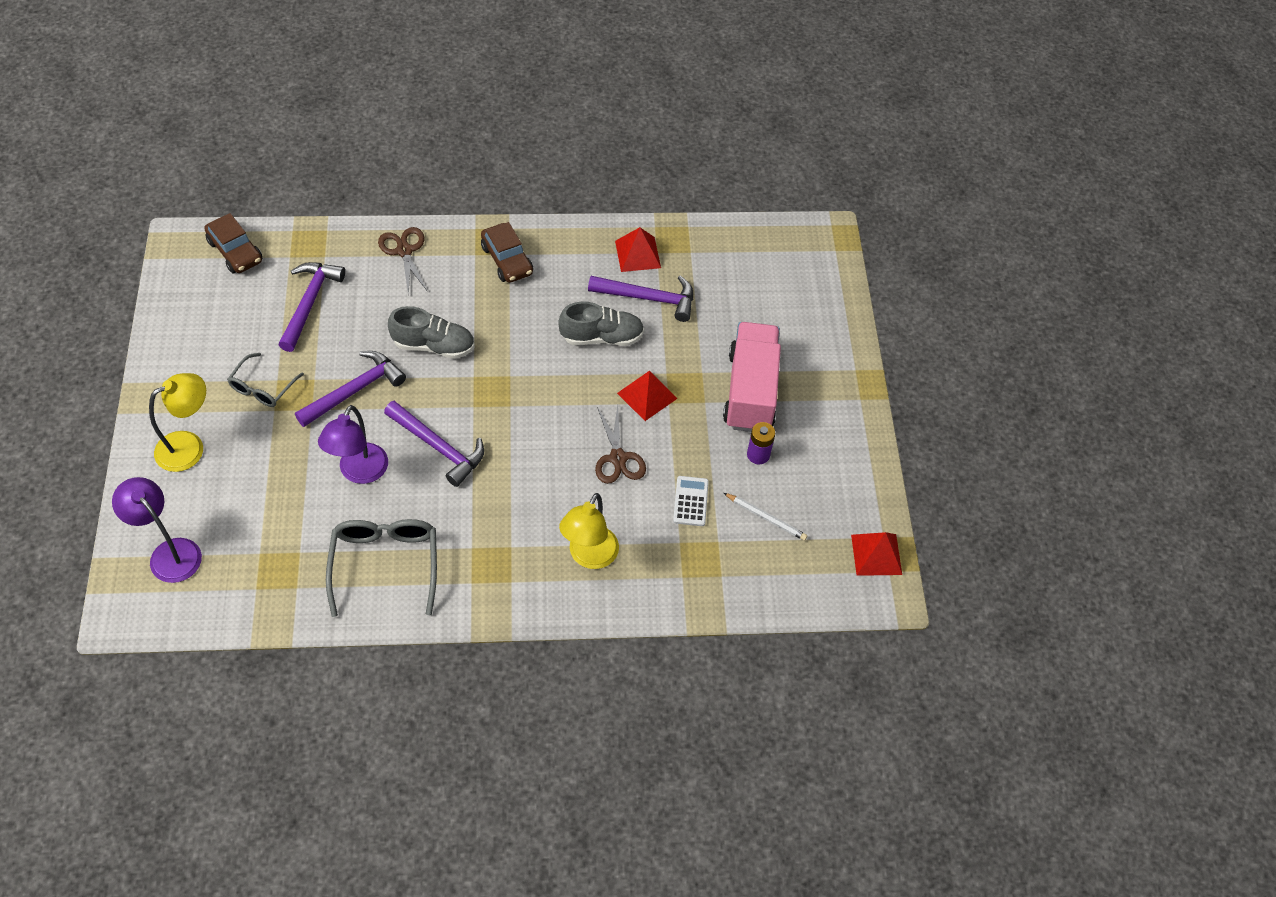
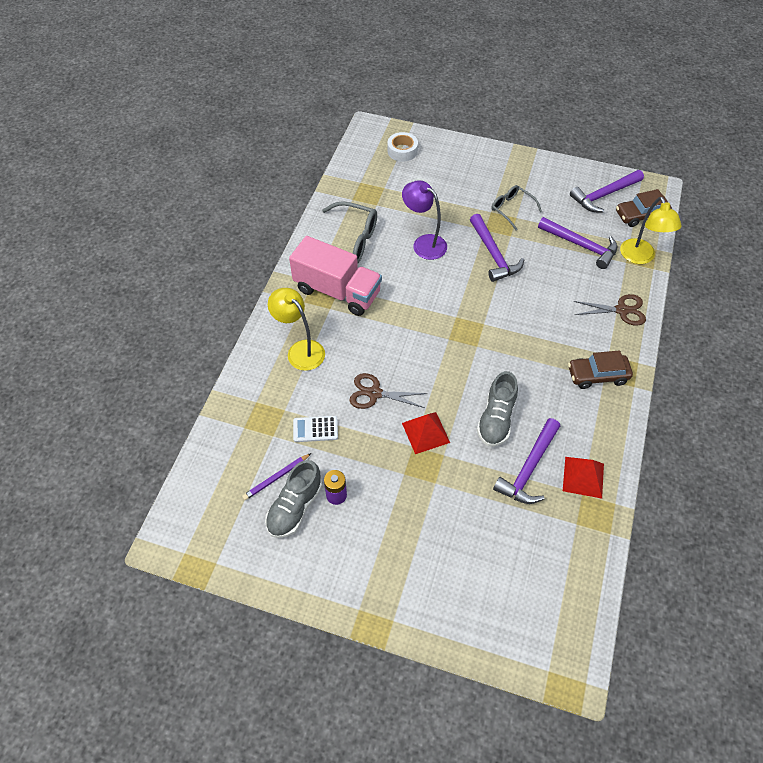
camera: 115 degrees right, 0 degrees up
(169, 553) = (402, 151): purple lamp -> white tape
(189, 446) = (476, 169): yellow lamp -> yellow lamp (640, 257)
(434, 345) = (520, 307): grey shoe -> grey shoe (295, 507)
(438, 447) = (427, 288): purple hammer -> purple hammer (604, 195)
(690, 501) = (315, 429): white calculator -> white calculator turned 150 degrees clockwise
(750, 391) = (401, 514): pink truck -> pink truck (337, 291)
(766, 518) = (276, 477): white pencil -> purple pencil
(876, 554) = (204, 549): red pyramid -> none

